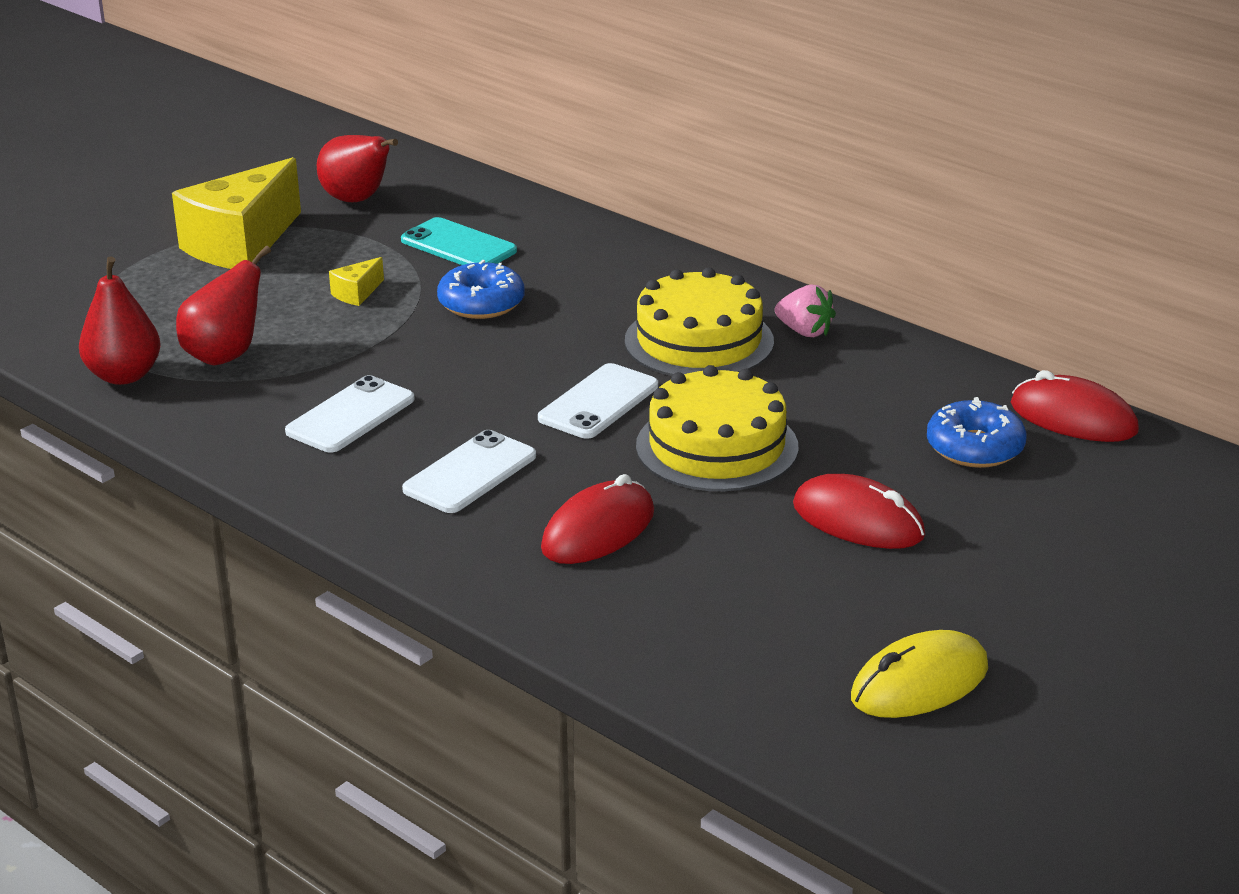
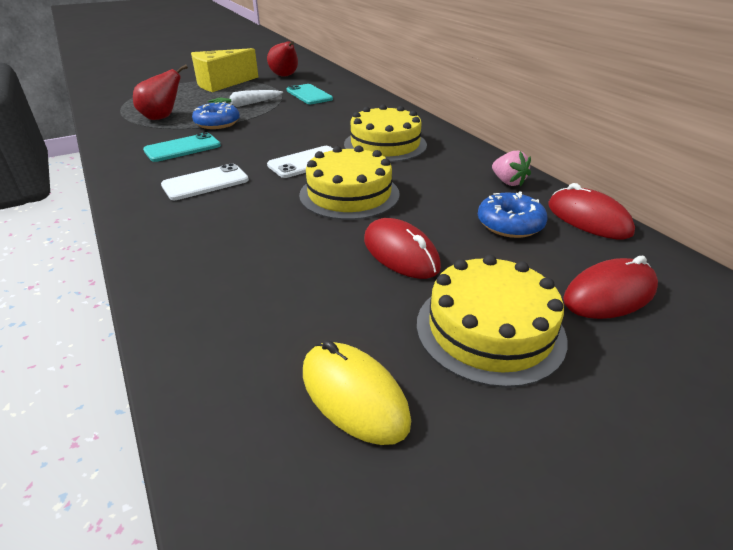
camera: 20 degrees right, 5 degrees up
(124, 376) = (112, 118): red pear -> none
(350, 416) = (182, 148): white phone -> turquoise phone
(357, 293) = (246, 104): yellow cheese -> white carrot
(481, 303) = (295, 115): blue donut -> blue donut (217, 123)
(598, 530) = (237, 225): red mouse -> red mouse (609, 294)
(804, 331) = (445, 149): pink strawberry -> pink strawberry (508, 182)
(919, 683) = (354, 395): yellow mouse -> yellow mouse turned 60 degrees clockwise
(1021, 587) = (489, 329): none -> yellow cake

